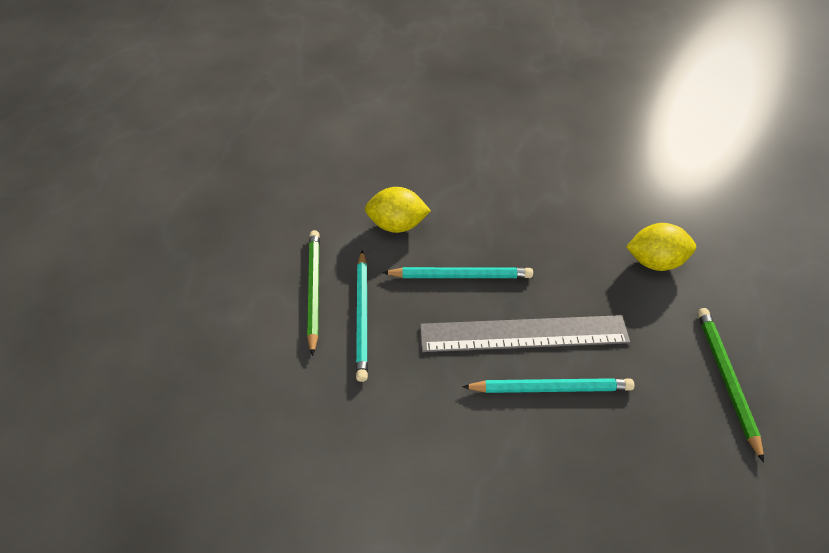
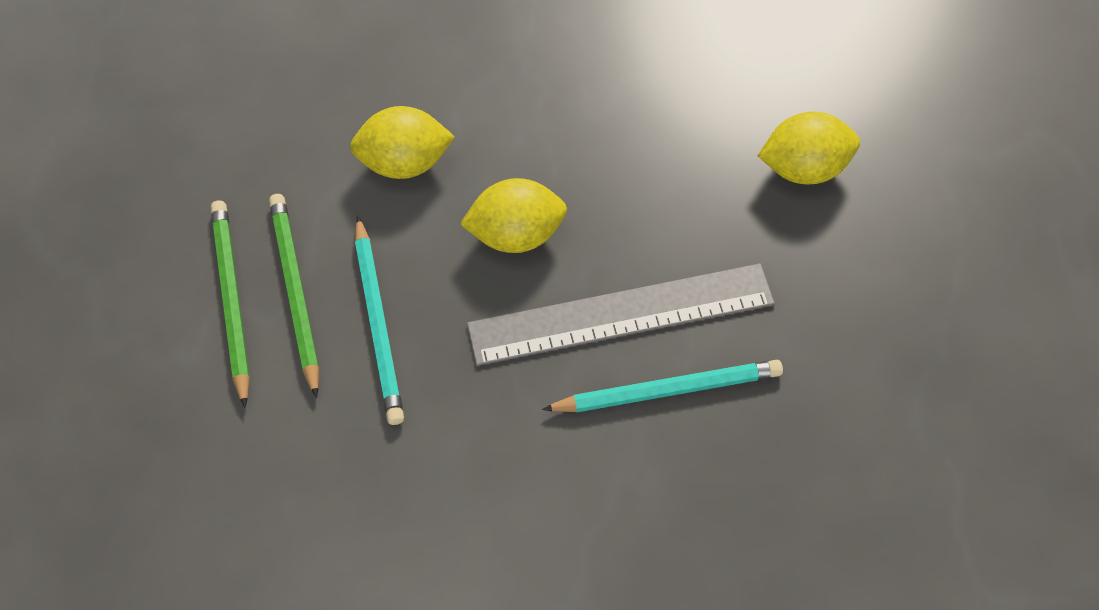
camera: 10 degrees left, 10 degrees up
(460, 275) = (515, 235): turquoise pencil -> yellow lemon
(725, 379) = (909, 338): green pencil -> green pencil (231, 301)

